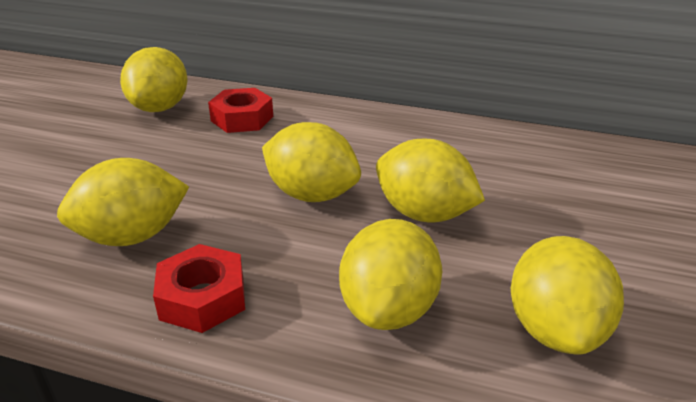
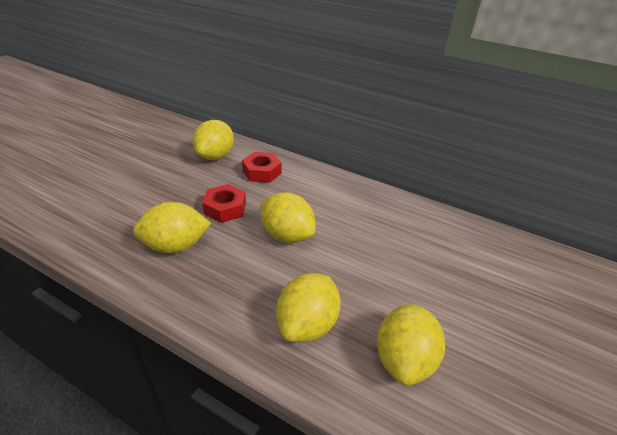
camera: 10 degrees right, 5 degrees up
(203, 298) = (203, 295): red nut -> red nut (225, 208)
(423, 214) = (351, 261): yellow lemon -> none

